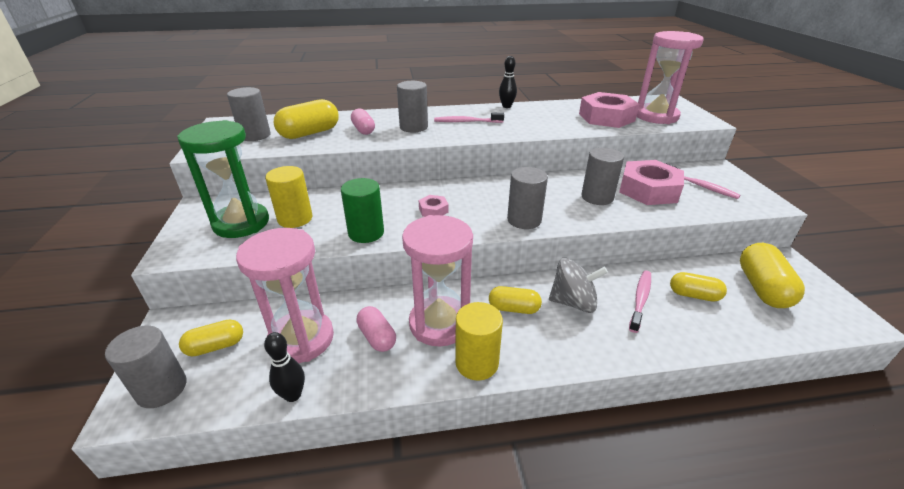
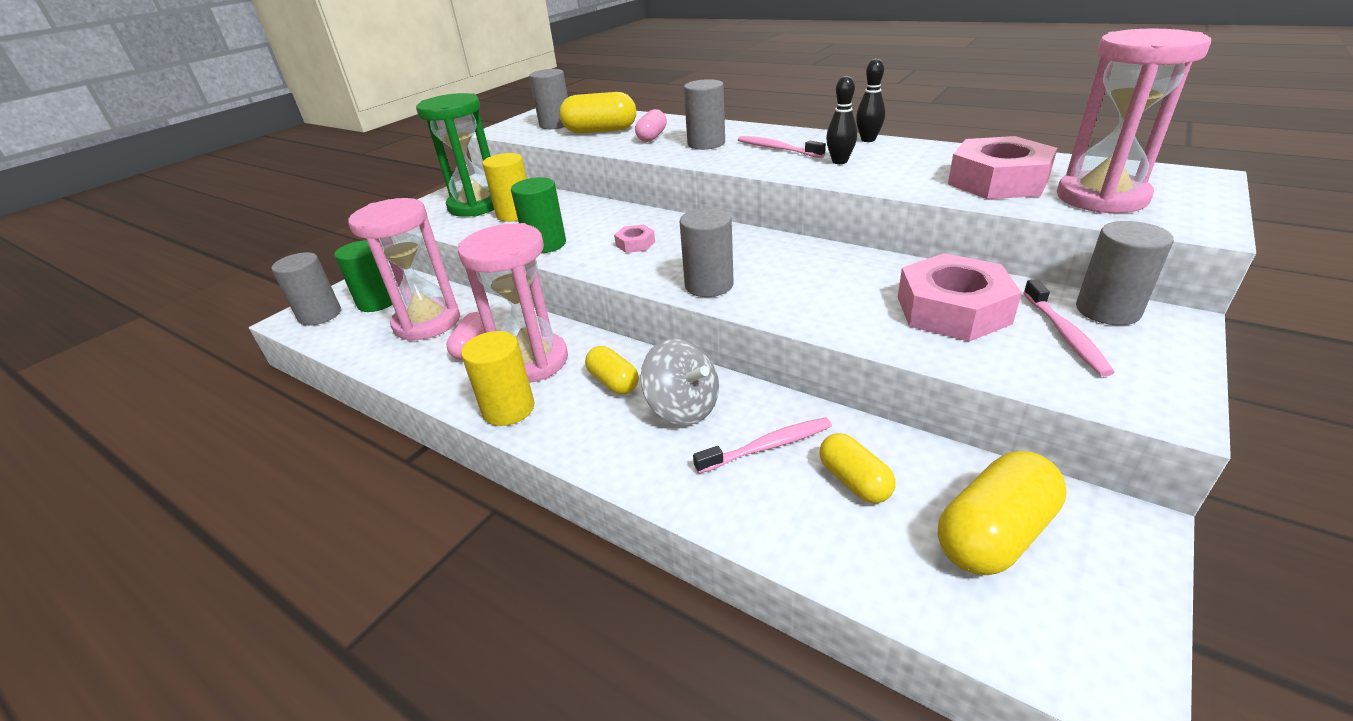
camera: 45 degrees right, 0 degrees up
(216, 346) = (378, 302): yellow capsule -> green cylinder
(293, 395) = (369, 358): black bowling pin -> black bowling pin (839, 161)
(597, 197) = (850, 292): grey cylinder -> grey cylinder (1107, 310)

